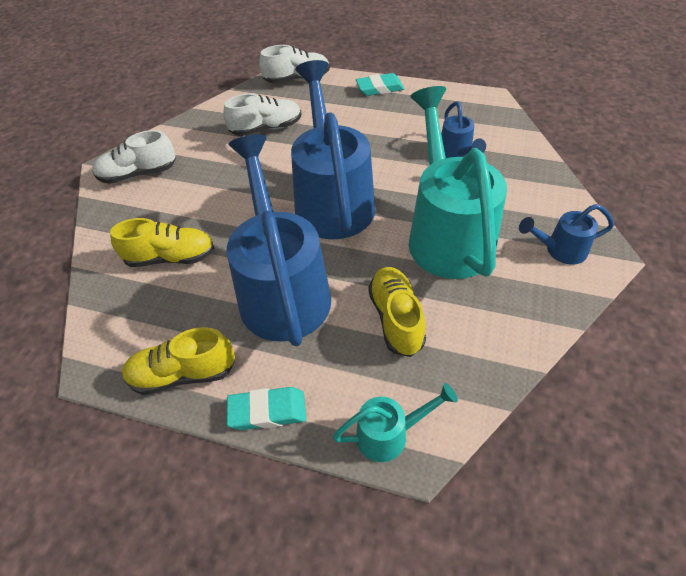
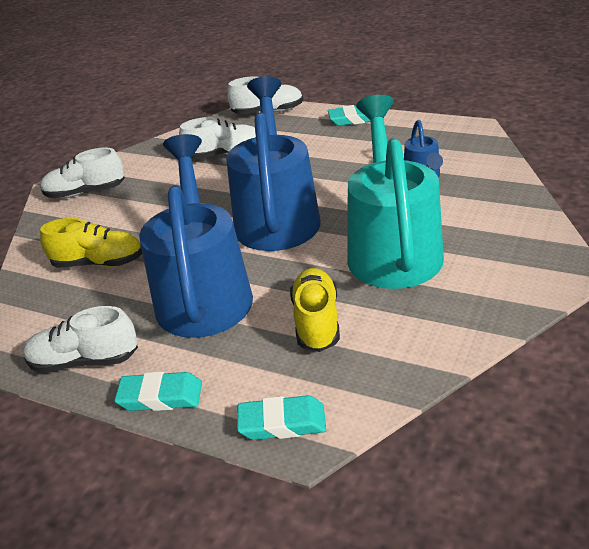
camera: 10 degrees right, 15 degrees down
(183, 374) = (84, 361): yellow shoe -> white shoe
(389, 434) = (282, 423): turquoise watering can -> turquoise eraser
(560, 250) = (516, 266): blue watering can -> none

